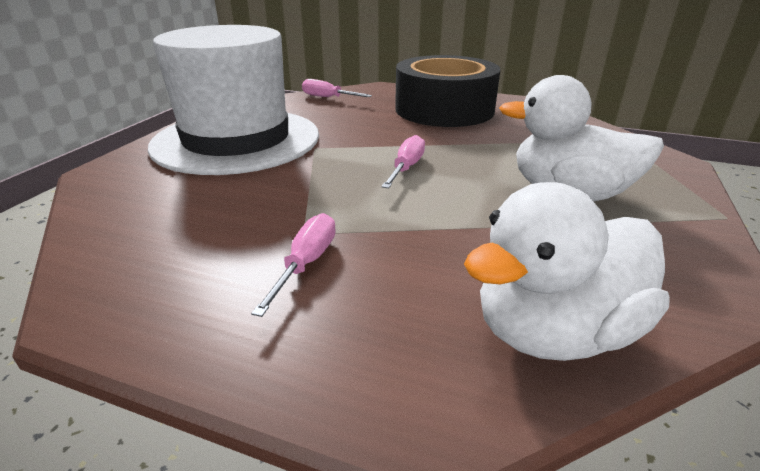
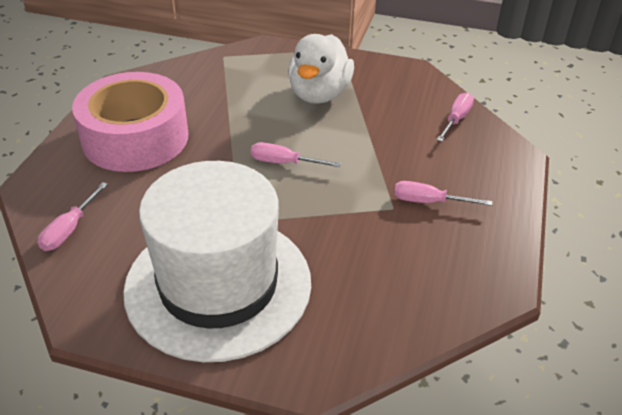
camera: 95 degrees left, 10 degrees up
(444, 109) = (135, 138): black tape -> pink tape
(554, 331) = (456, 119): white duck -> pink screwdriver

